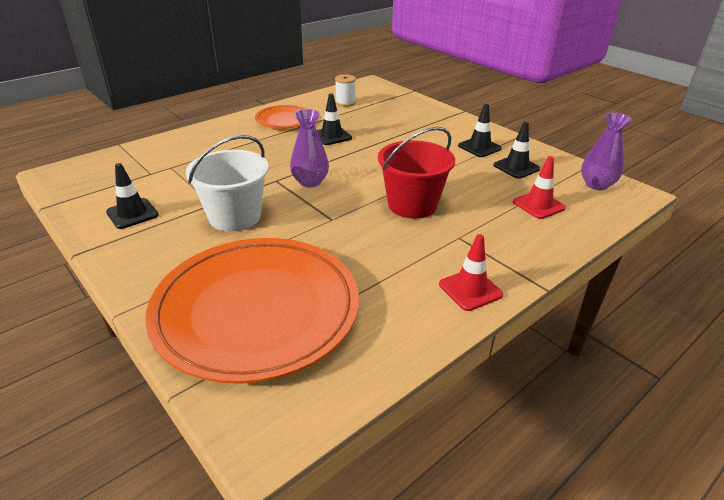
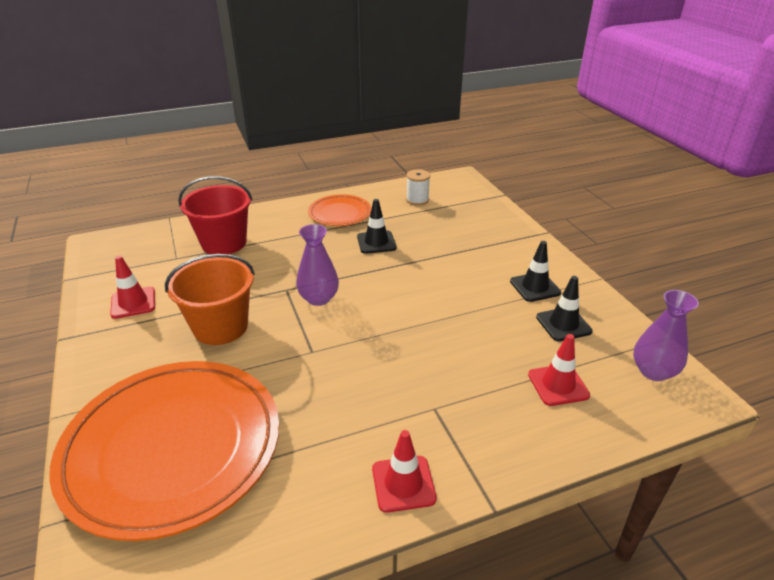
camera: 20 degrees right, 0 degrees up
(132, 214) = (133, 303): black traffic cone -> red traffic cone
(235, 217) = (220, 327): white bucket -> orange bucket
(412, 205) = (408, 351): red bucket -> red bucket (224, 243)

